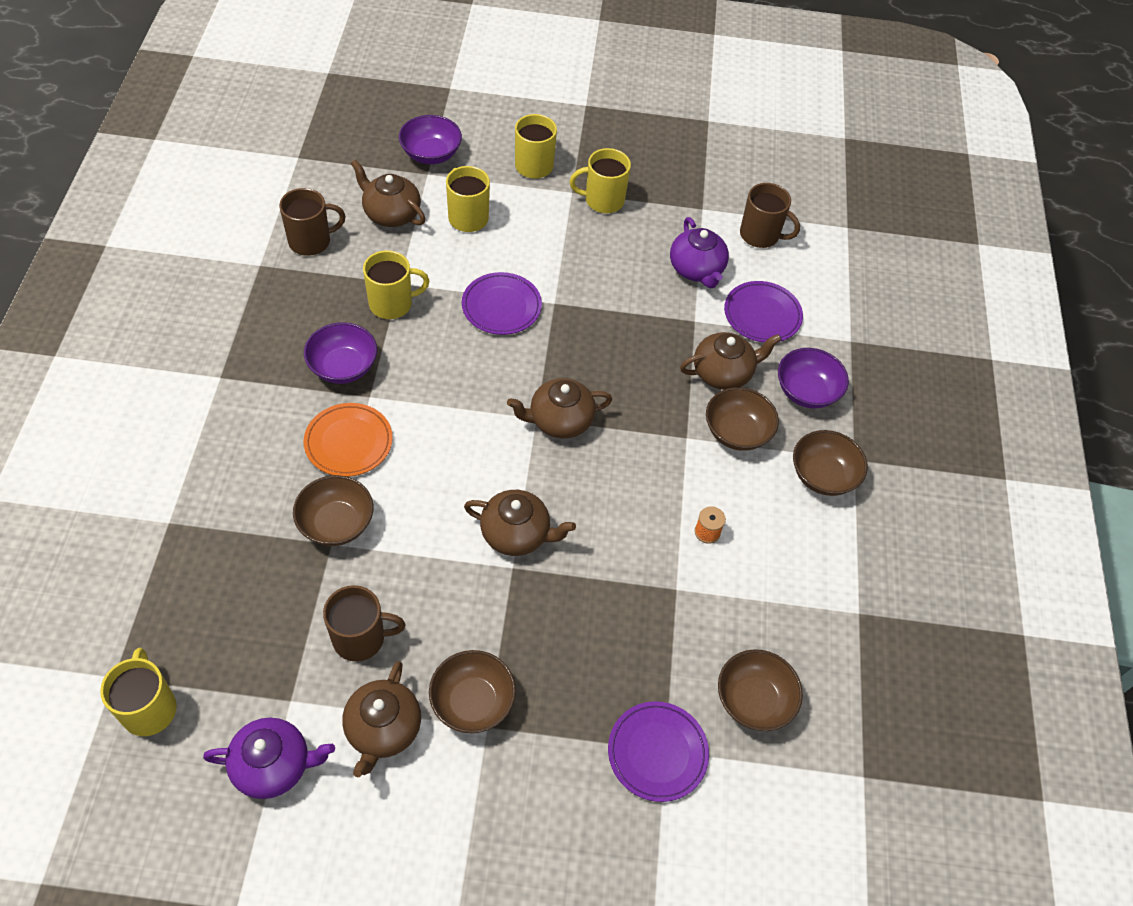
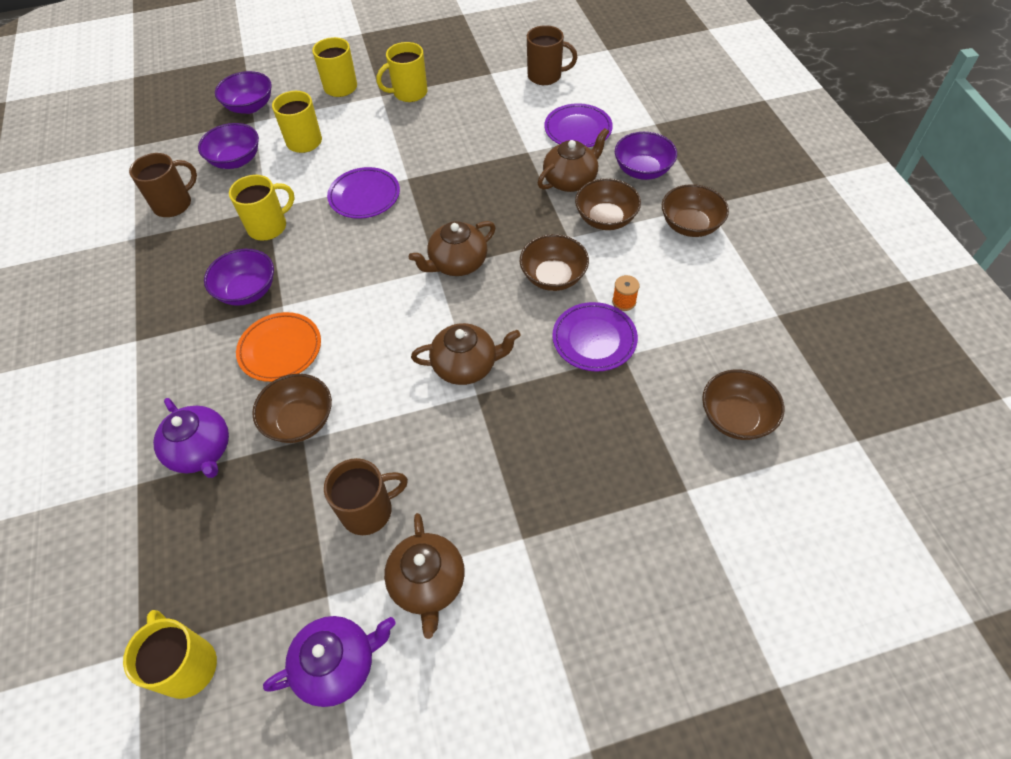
camera: 15 degrees left, 0 degrees up
(391, 214) = (236, 160): brown teapot -> purple bowl
(472, 702) = (498, 522): brown bowl -> brown bowl (553, 277)
(657, 752) = (681, 495): purple plate -> purple plate (594, 339)
(696, 269) = (509, 115): purple teapot -> purple teapot (201, 451)

